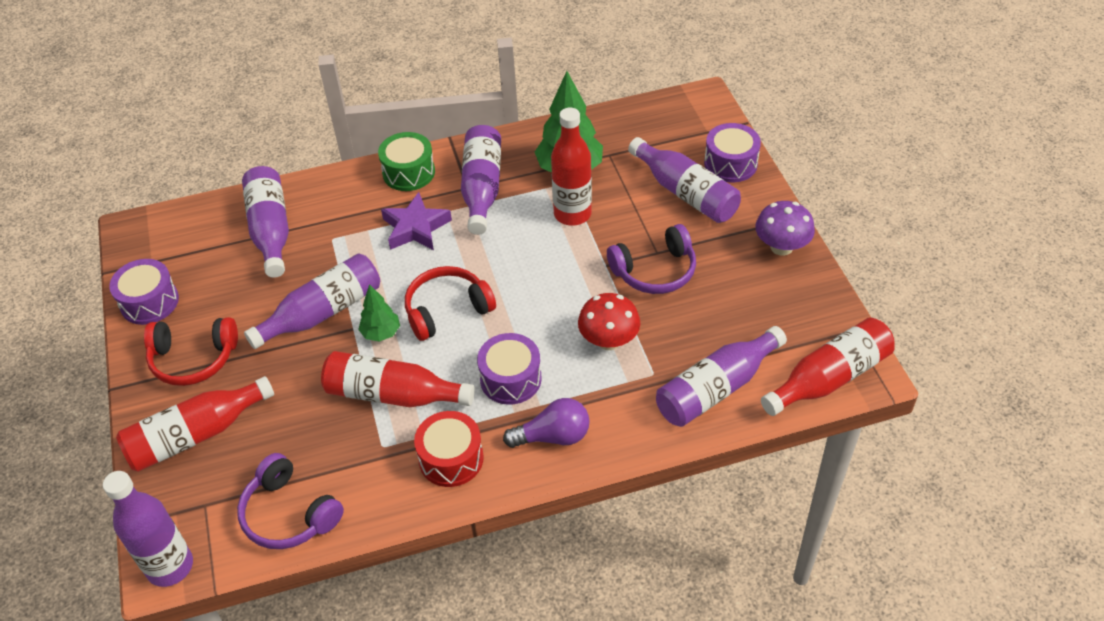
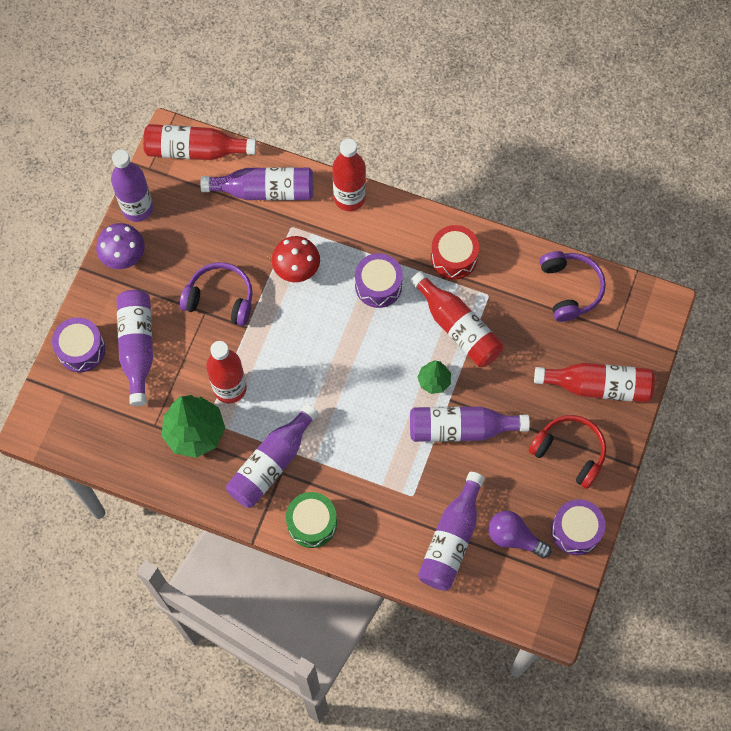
camera: 145 degrees left, 20 degrees up
(170, 566) = (655, 303): purple bottle -> purple bottle (137, 208)
(415, 228) = (347, 460): purple star -> none
(447, 310) = (378, 368): red headphones -> none
(553, 436) = (384, 229): purple light bulb -> purple light bulb (514, 537)
(621, 442) = (349, 198): none -> red bottle

